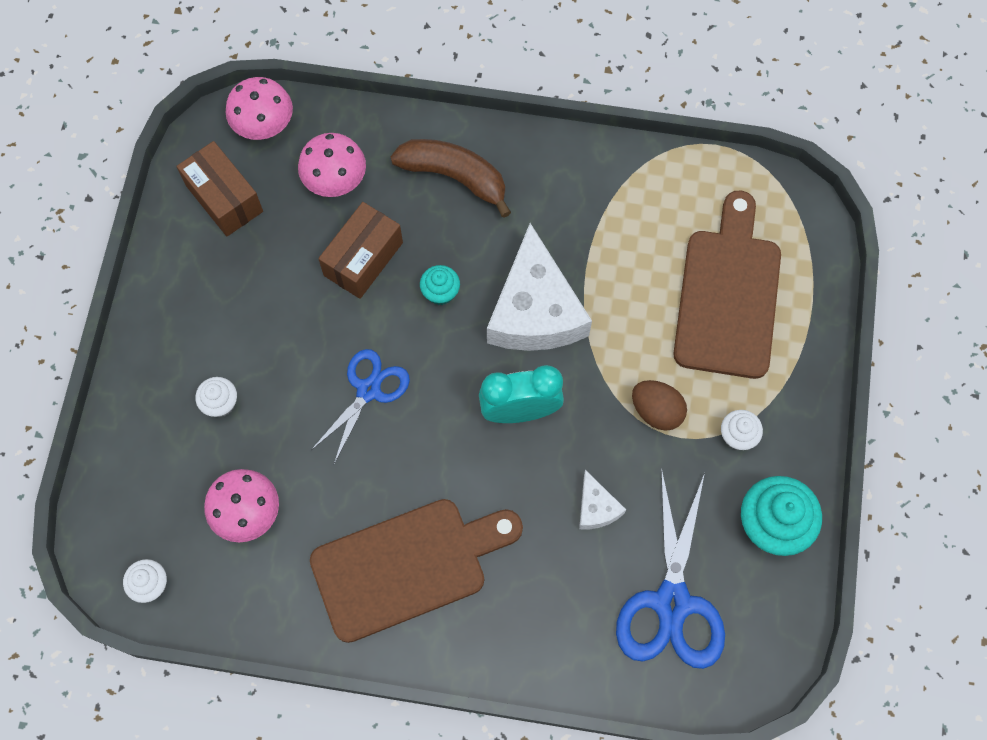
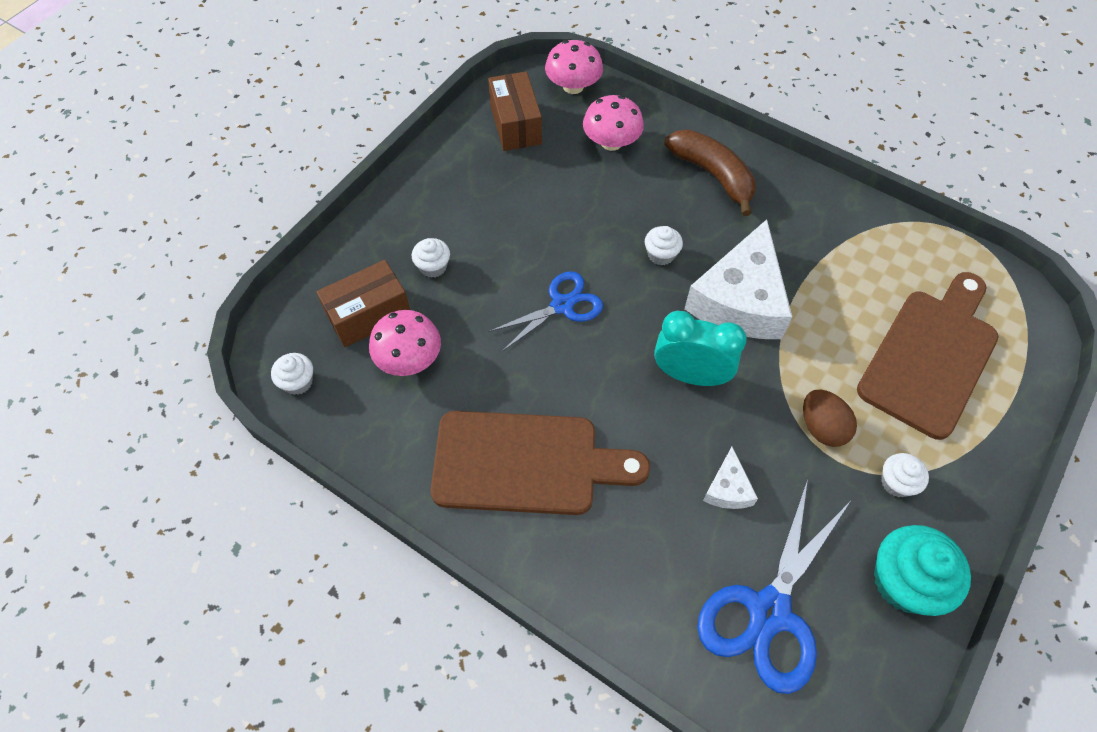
camera: 25 degrees right, 10 degrees down
(363, 259) = (606, 206): brown box -> brown box (369, 315)
(440, 292) = (661, 254): turquoise cupcake -> white cupcake

